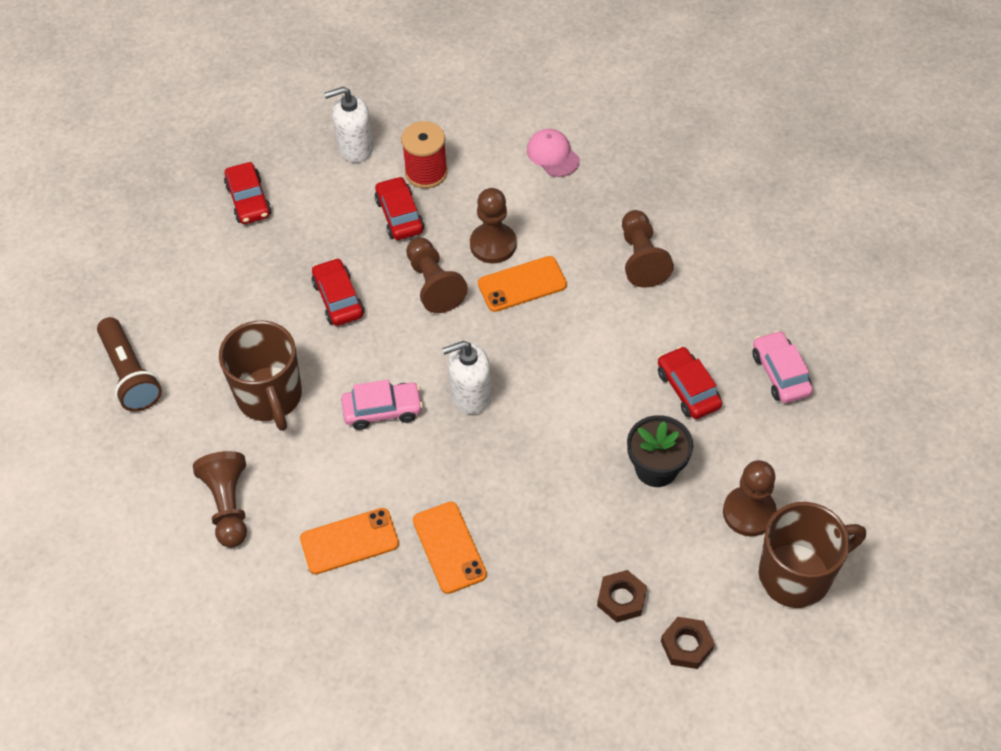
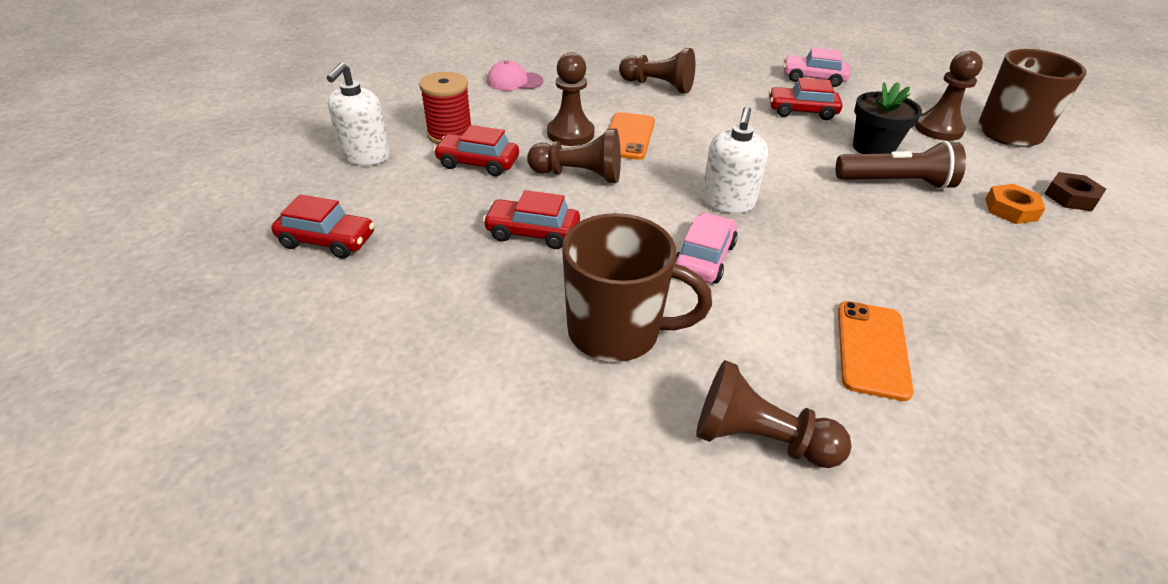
camera: 60 degrees left, 15 degrees down
(130, 374) = (452, 455): brown flashlight -> brown flashlight (896, 183)
(449, 547) = (912, 281): orange phone -> none
(621, 599) = (1011, 209): brown nut -> orange nut

